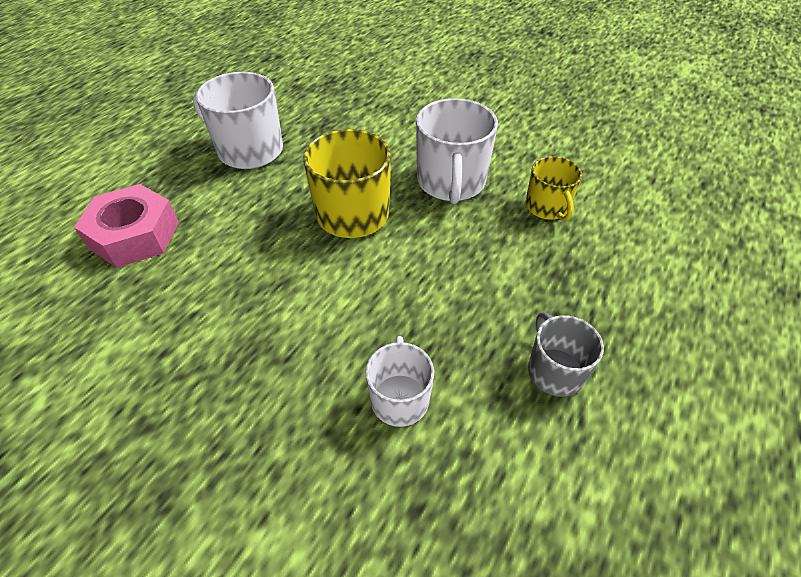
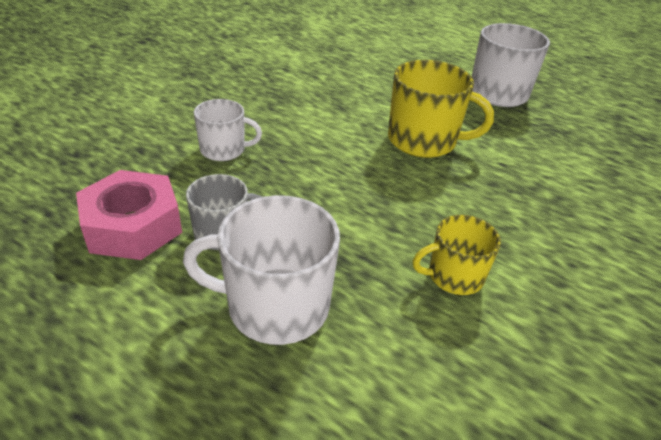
camera: 90 degrees right, 10 degrees down
(135, 235) = (388, 55): pink nut -> pink nut (133, 226)
(451, 182) = (483, 204): white mug -> white mug (275, 306)

